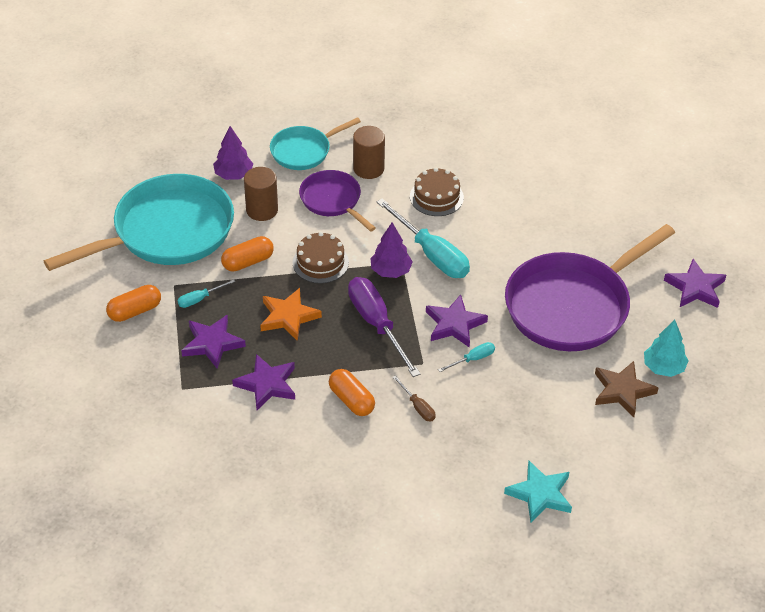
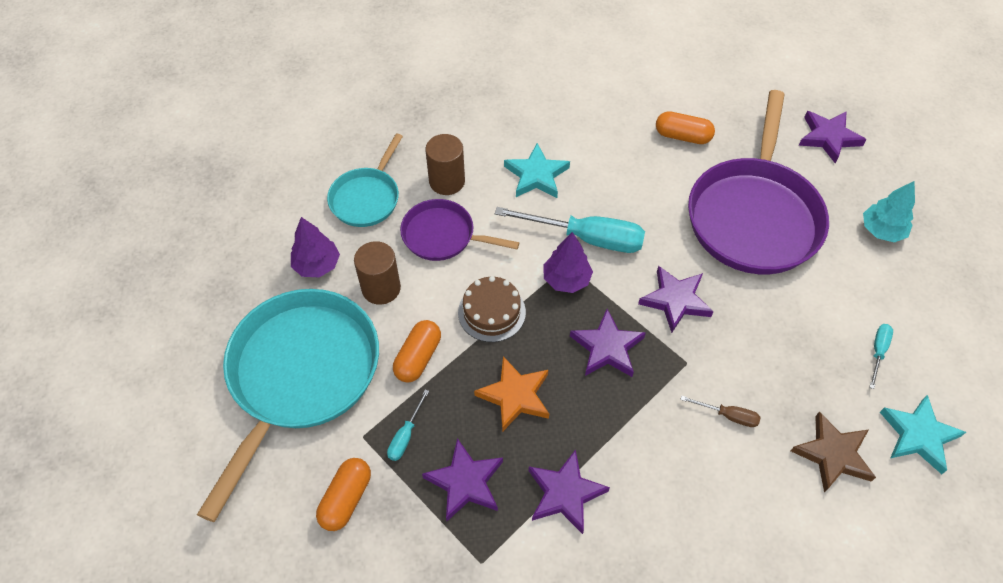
camera: 35 degrees left, 10 degrees up
(351, 400) = (662, 452): orange capsule -> orange capsule (682, 136)
(377, 324) = (607, 347): purple screwdriver -> purple star
(436, 197) = (536, 175): brown cake -> turquoise star
(473, 359) = (726, 328): turquoise screwdriver -> turquoise screwdriver (878, 352)
(622, 391) = (874, 276): brown star -> brown star (833, 454)

